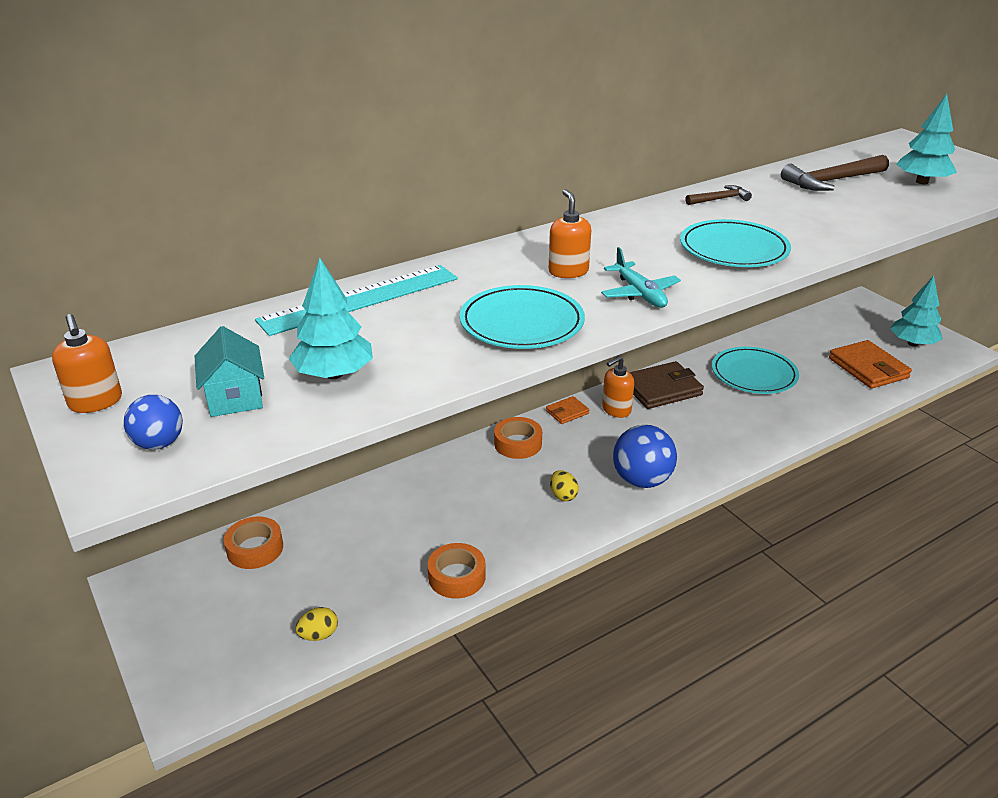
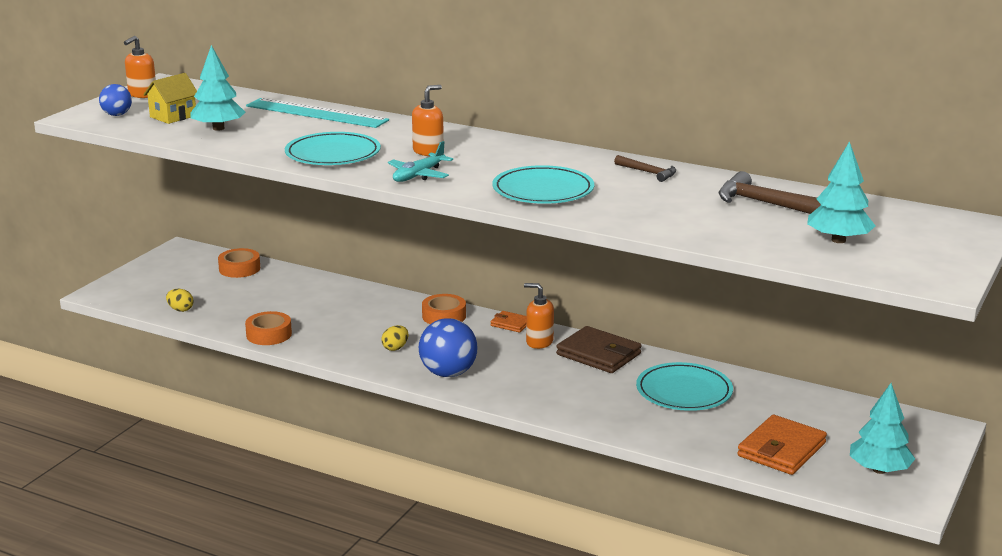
camera: 60 degrees right, 10 degrees down
(235, 397) = (173, 116): turquoise house -> yellow house

